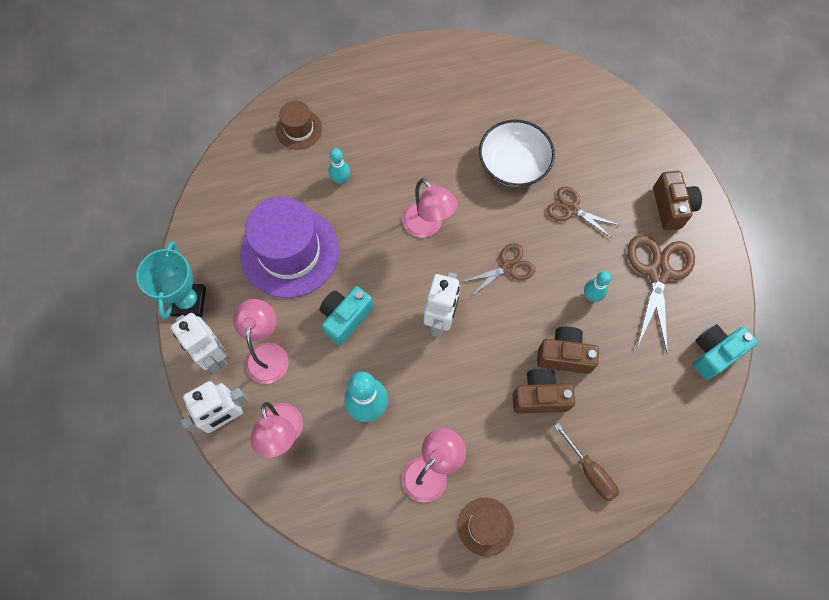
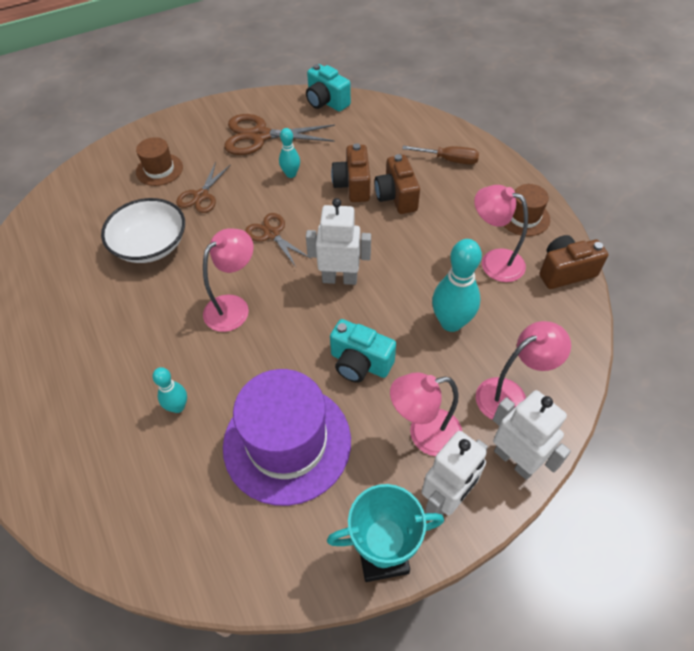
camera: 100 degrees left, 15 degrees down
(299, 129) = (99, 477): brown hat -> brown hat (159, 169)
(590, 472) = (449, 160): brown screwdriver -> brown screwdriver turned 60 degrees clockwise
(671, 207) = (193, 133): brown camera -> brown camera (565, 272)

